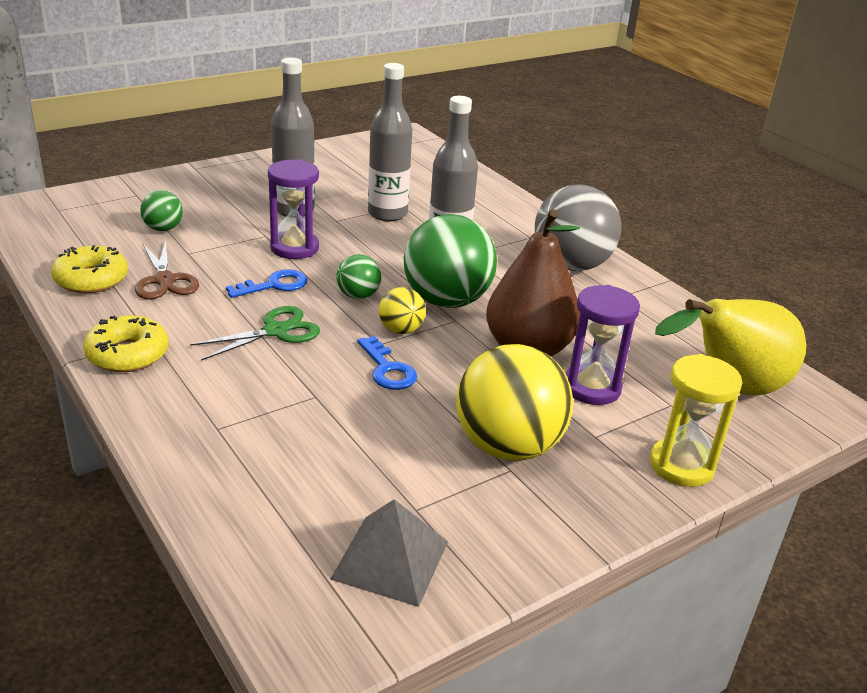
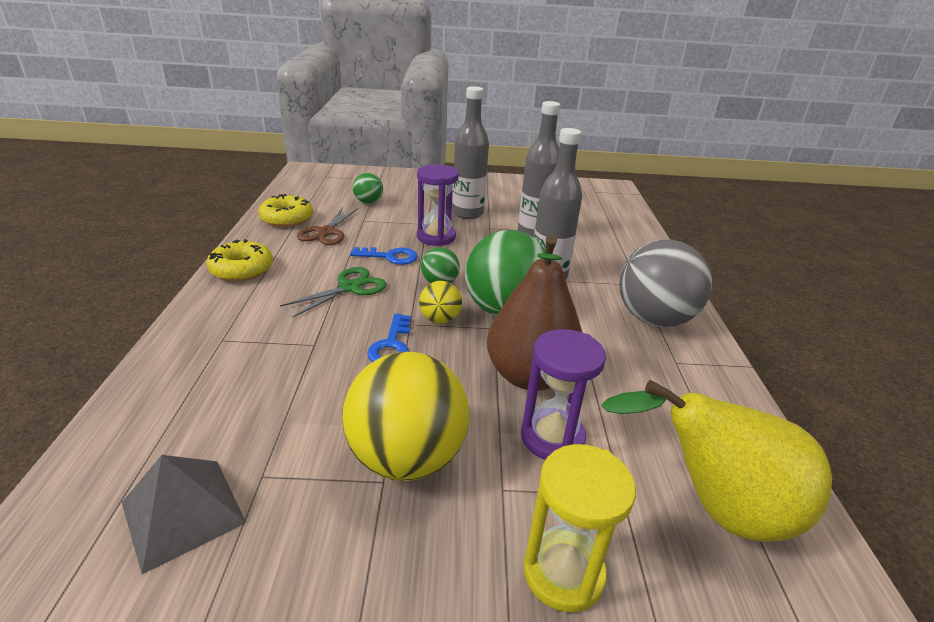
camera: 35 degrees right, 0 degrees up
(276, 331) = (350, 287): green scissors -> green scissors turned 45 degrees counterclockwise

